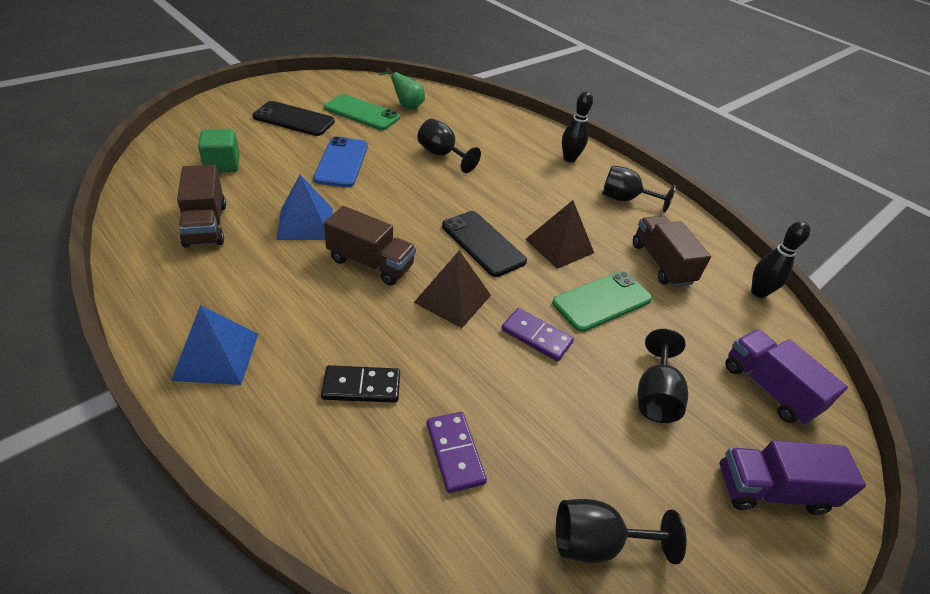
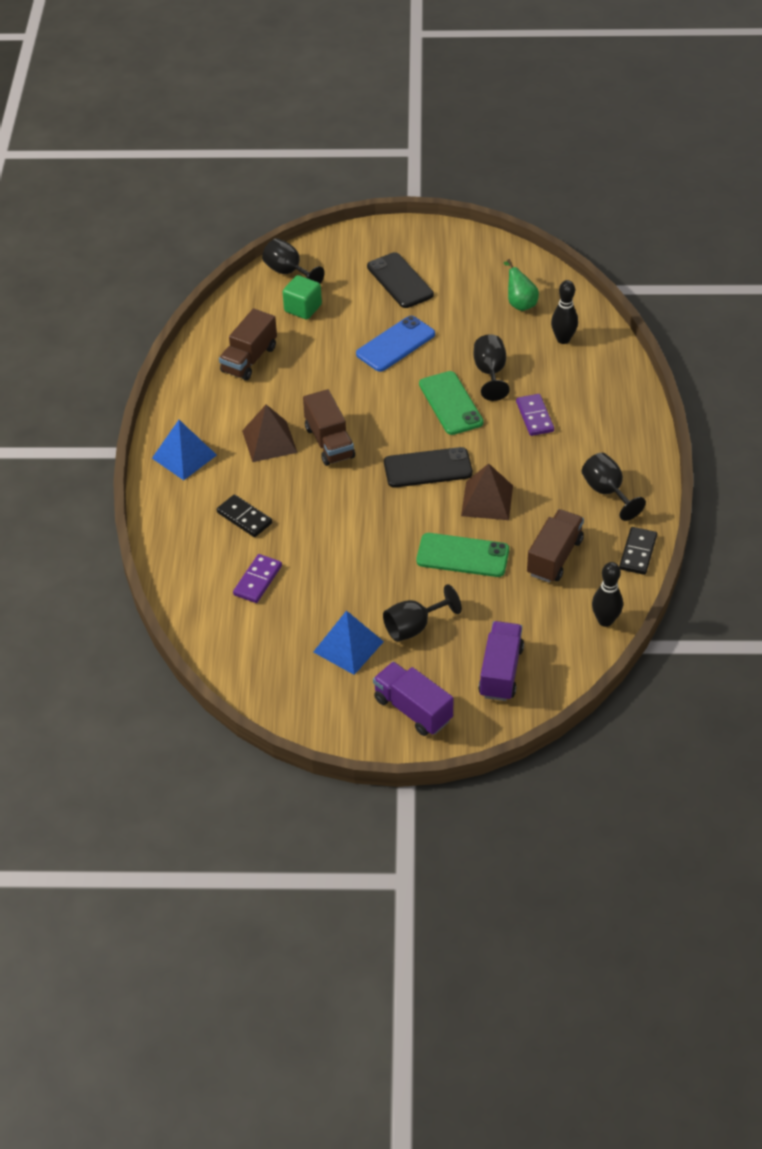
camera: 50 degrees right, 5 degrees up
(305, 223) = (315, 389): blue pyramid -> blue pyramid (348, 646)
(362, 113) = (467, 296): green phone -> green phone (450, 403)
(453, 298) = (357, 496): brown pyramid -> brown pyramid (269, 441)
(483, 243) = (428, 468): black phone -> black phone turned 75 degrees clockwise
(536, 336) = (383, 550): purple domino -> purple domino (534, 417)
(569, 158) = (611, 429): black bowling pin -> black bowling pin (563, 339)
(596, 542) = (282, 662): black goblet -> black goblet (288, 272)
(701, 230) = (637, 552): none -> black domino

